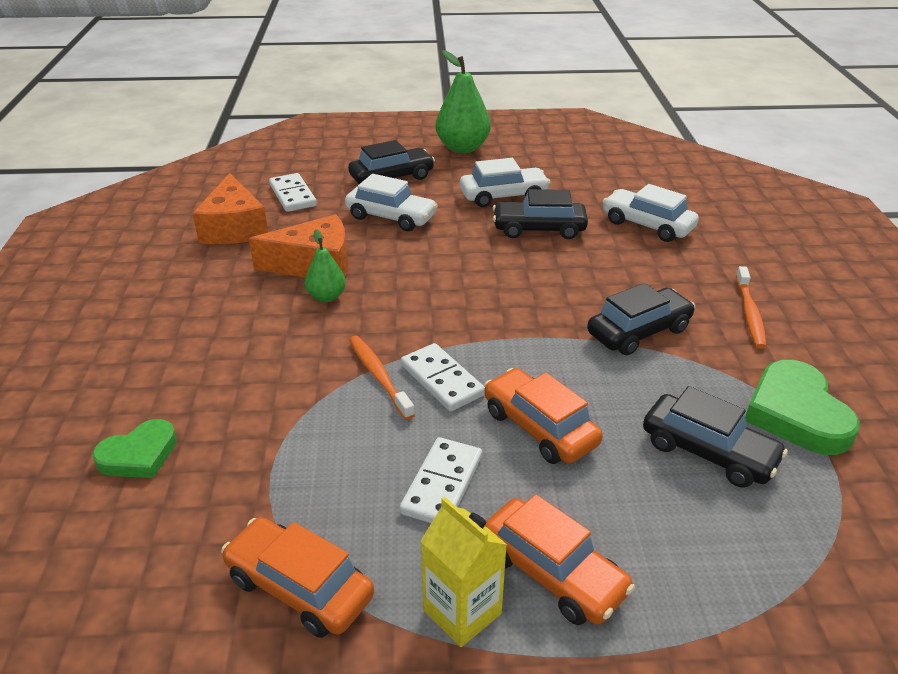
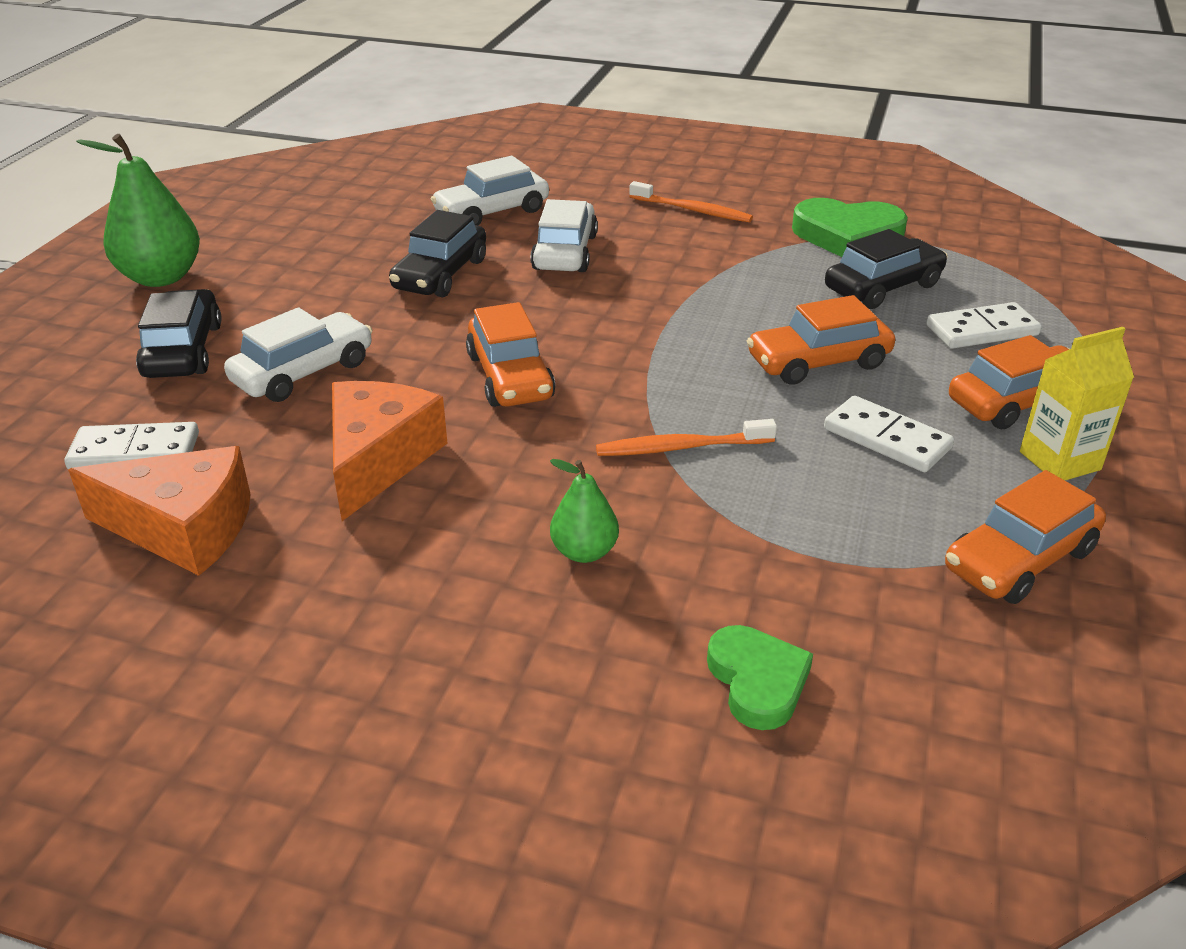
camera: 70 degrees left, 0 degrees up
(327, 297) = (474, 461): green pear -> green pear (584, 552)
(428, 287) = (510, 377): none -> orange car
(442, 380) = (711, 404): white domino -> white domino (982, 330)
(503, 196) = (335, 278): white car -> white car (565, 252)
(638, 331) = (689, 270): black car -> none

